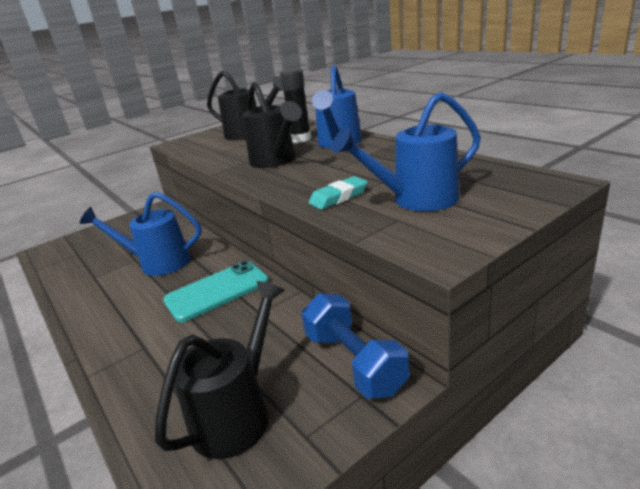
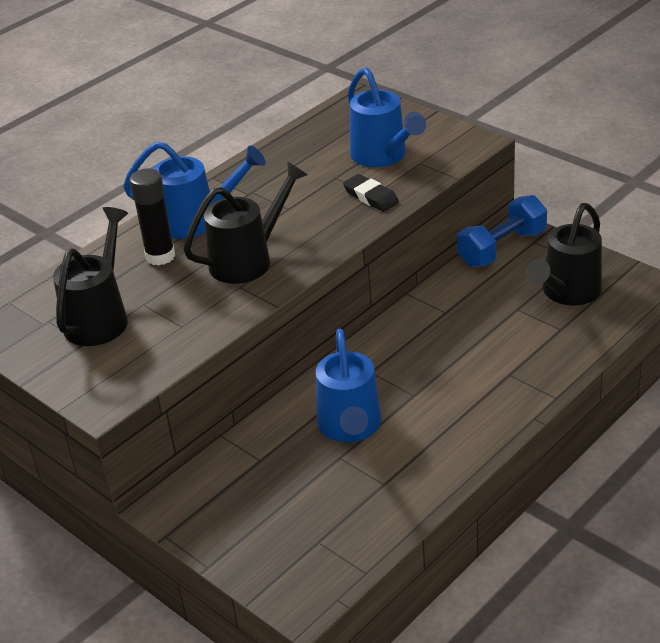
camera: 100 degrees left, 10 degrees up
(217, 291) = (412, 352): turquoise phone -> none
(238, 413) = (567, 293): black watering can -> black watering can turned 75 degrees counterclockwise
(338, 197) = (370, 197): turquoise eraser -> black eraser

